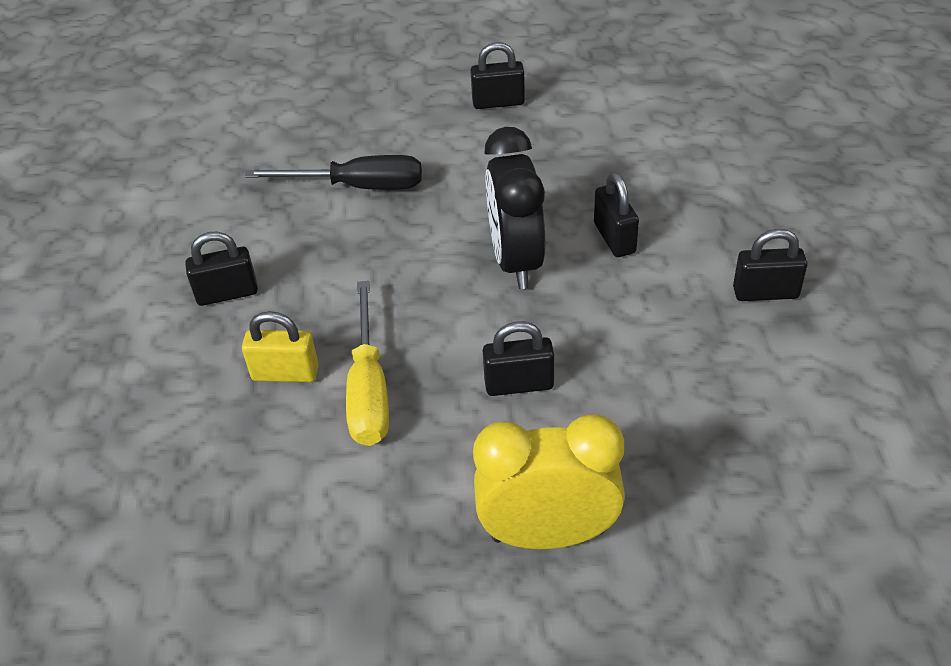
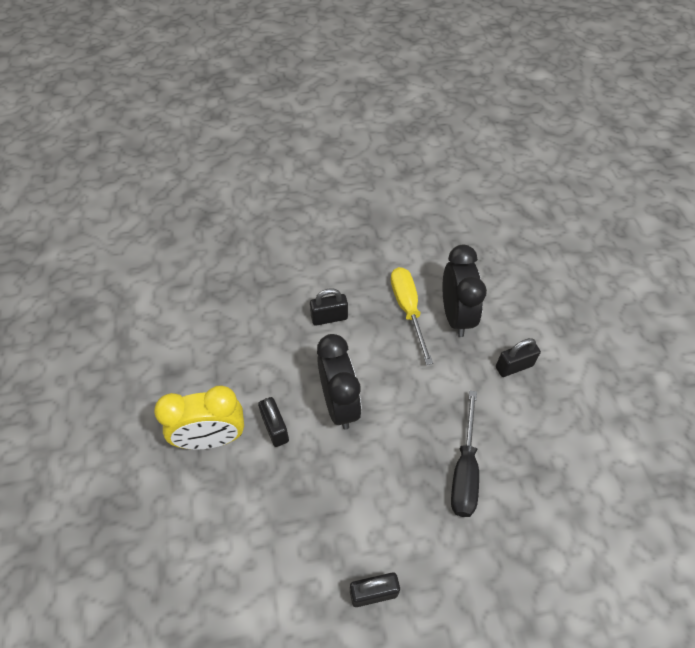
camera: 170 degrees right, 10 degrees up
(285, 373) = (456, 316): yellow padlock -> black clock
(358, 187) = (464, 470): black screwdriver -> black screwdriver turned 75 degrees counterclockwise
(548, 534) = (310, 248): yellow clock -> yellow clock (212, 439)
(765, 293) = (185, 388): black padlock -> none

